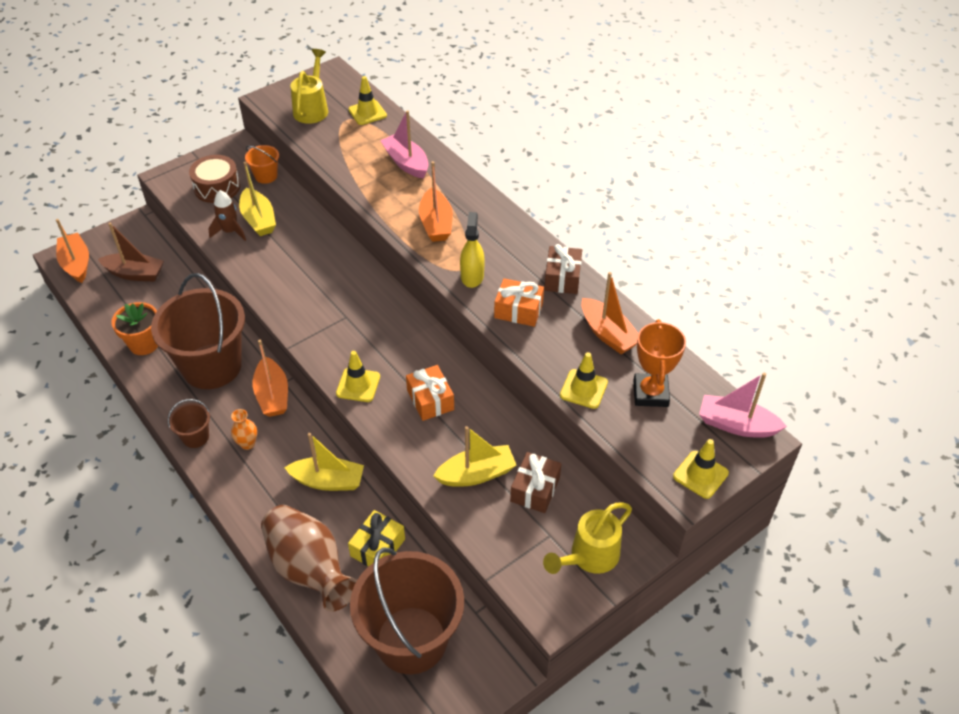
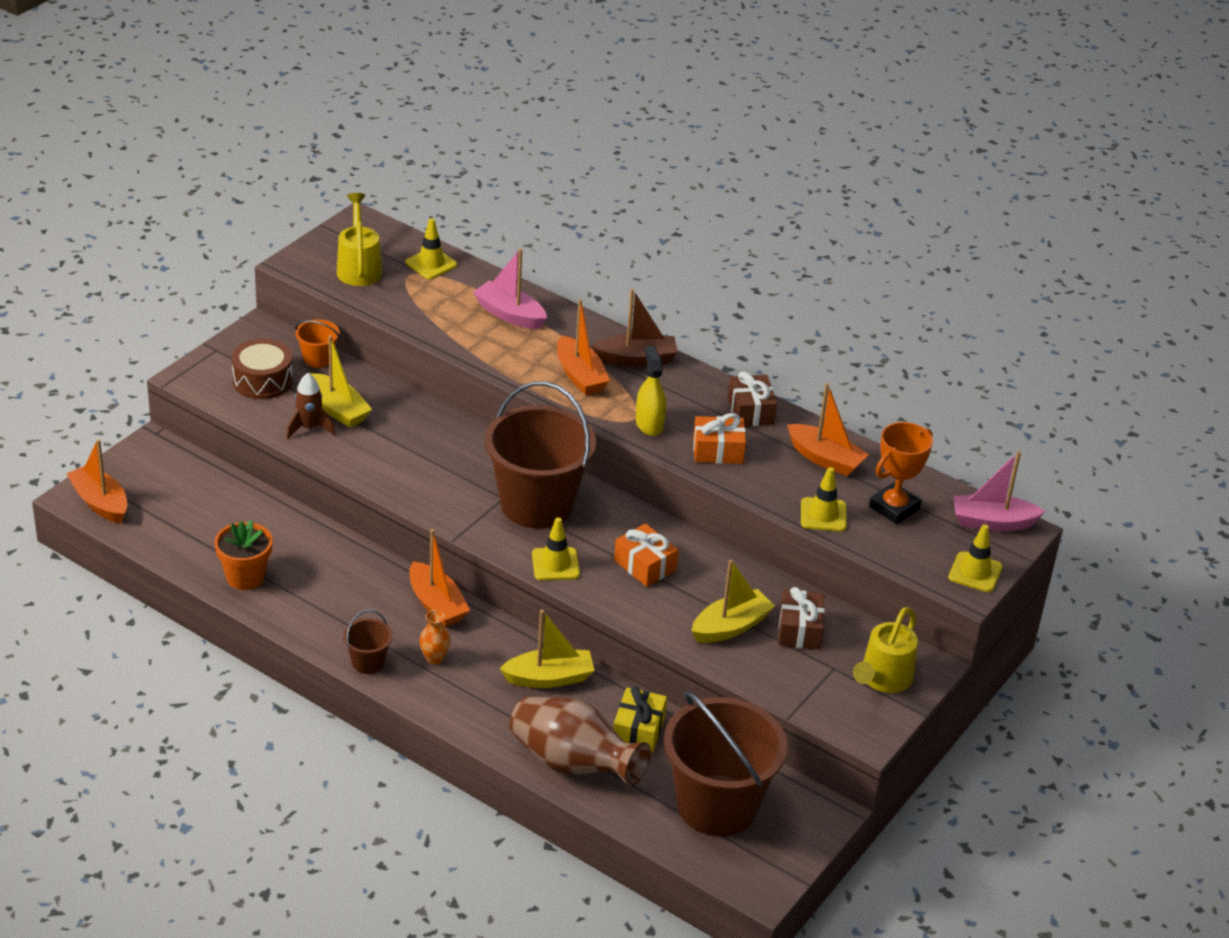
camera: 20 degrees left, 10 degrees down
(135, 274) = (185, 502): brown boat -> brown boat (636, 359)
(212, 366) = (345, 587): brown bucket -> brown bucket (537, 504)
(650, 393) = (894, 508): orange trophy -> orange trophy turned 60 degrees clockwise

